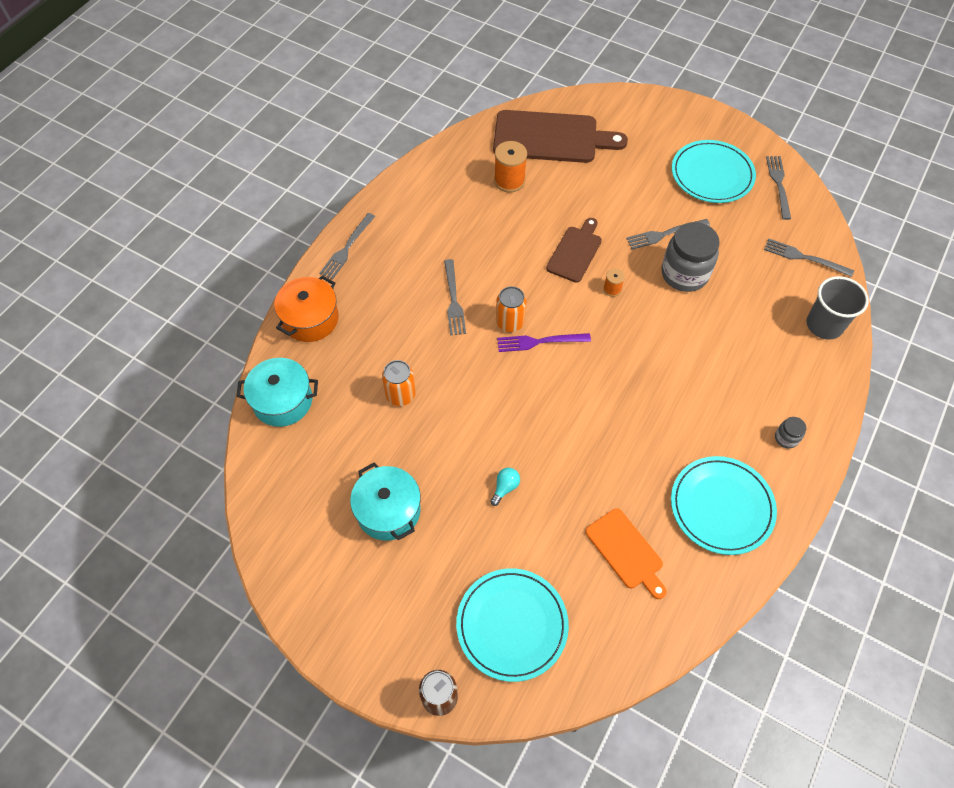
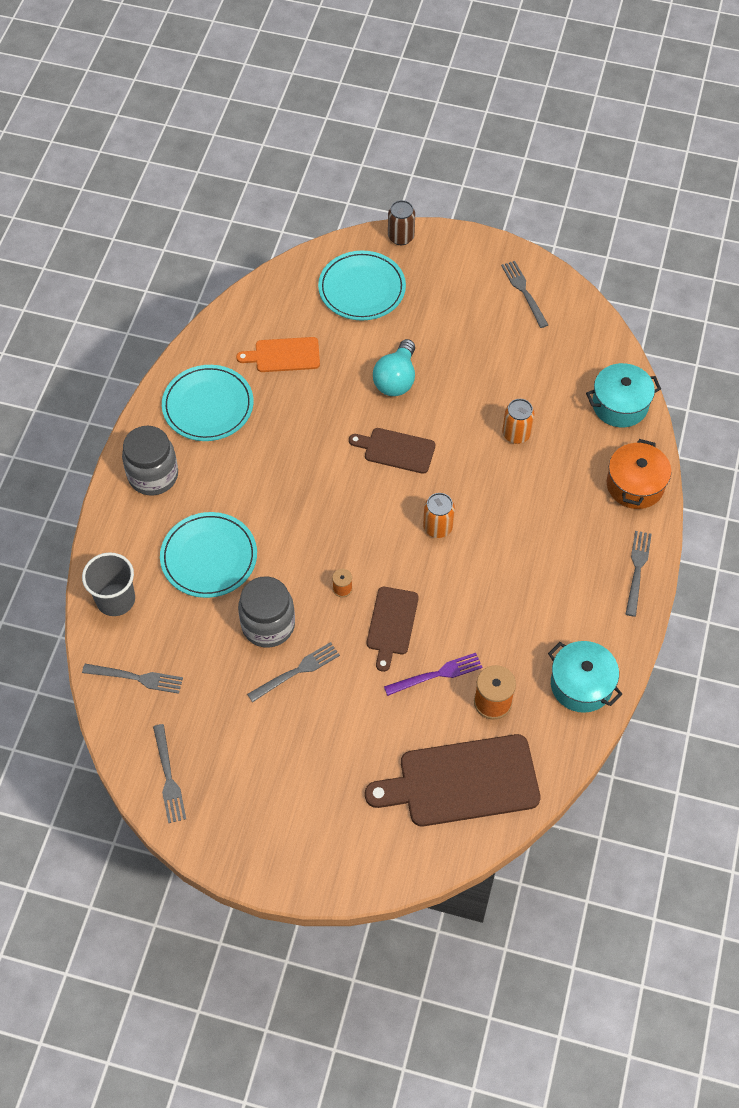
camera: 165 degrees right, 0 degrees up
(388, 510) = (487, 341): turquoise pot -> turquoise pot (581, 684)
(453, 300) = (502, 537): grey fork -> grey fork (524, 292)
(505, 487) = (396, 379): turquoise light bulb -> turquoise light bulb, size x2.05
(528, 407) = (396, 450): none -> brown cutting board
(539, 342) = (402, 514): purple fork -> purple fork (437, 674)
(626, 551) = (283, 355): orange cutting board -> orange cutting board turned 45 degrees counterclockwise
(712, 174) = (251, 772): turquoise plate -> turquoise plate (209, 557)
(786, 438) = (153, 475): grey jar -> grey jar, size x2.23

